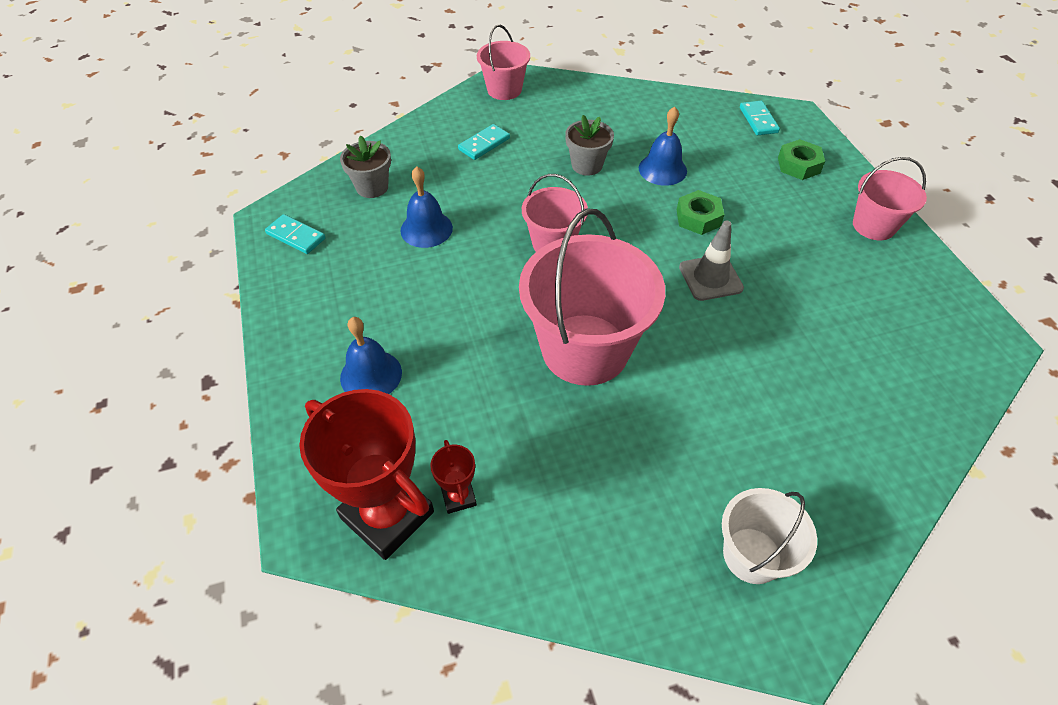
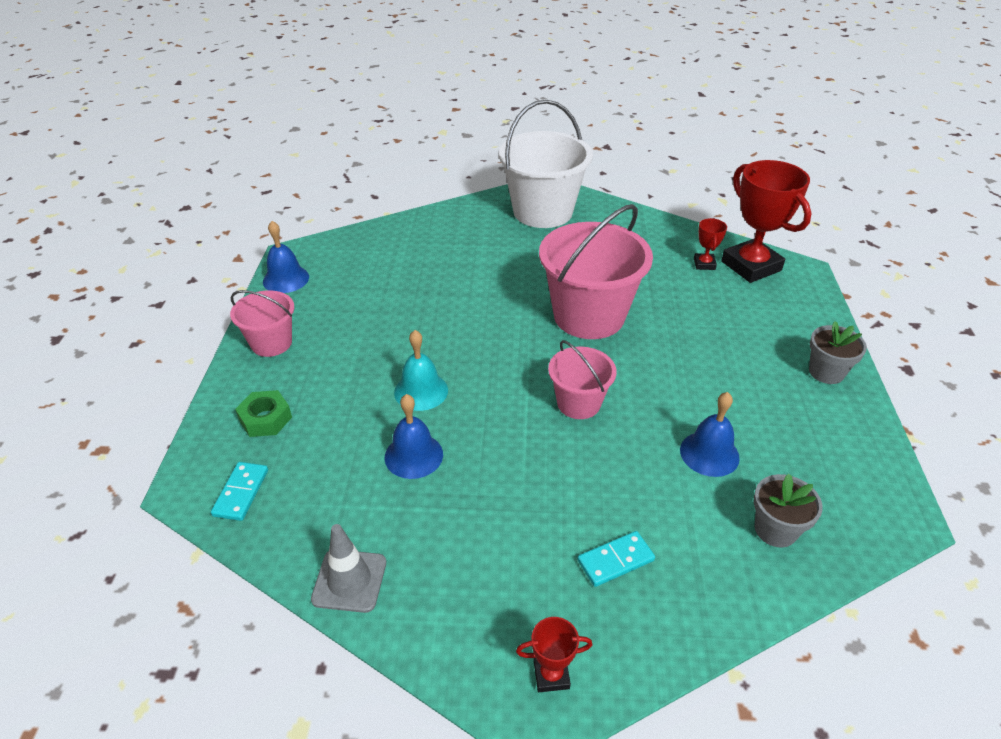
camera: 160 degrees left, 10 degrees down
(296, 236) = (862, 484): turquoise domino -> none
(371, 375) = (766, 338): blue bell -> blue bell (286, 279)
(504, 90) = (551, 675): pink bucket -> red trophy
(587, 165) = (497, 486): grey flower pot -> grey flower pot (826, 372)
(698, 218) = (421, 391): green nut -> turquoise bell
(710, 278) = (454, 339): grey traffic cone -> grey traffic cone (349, 581)
(752, 555) = (543, 211): white bucket -> white bucket, size x1.84

